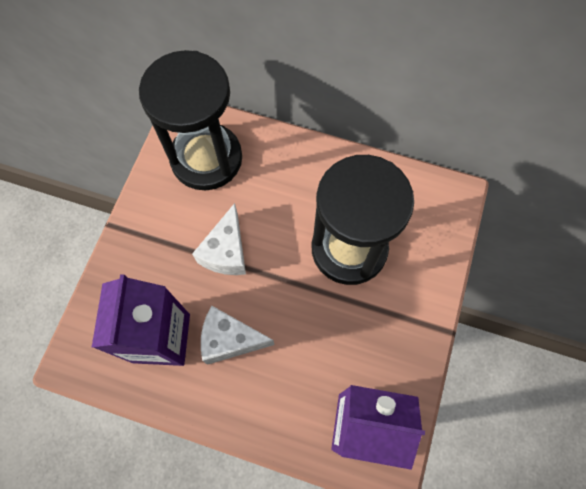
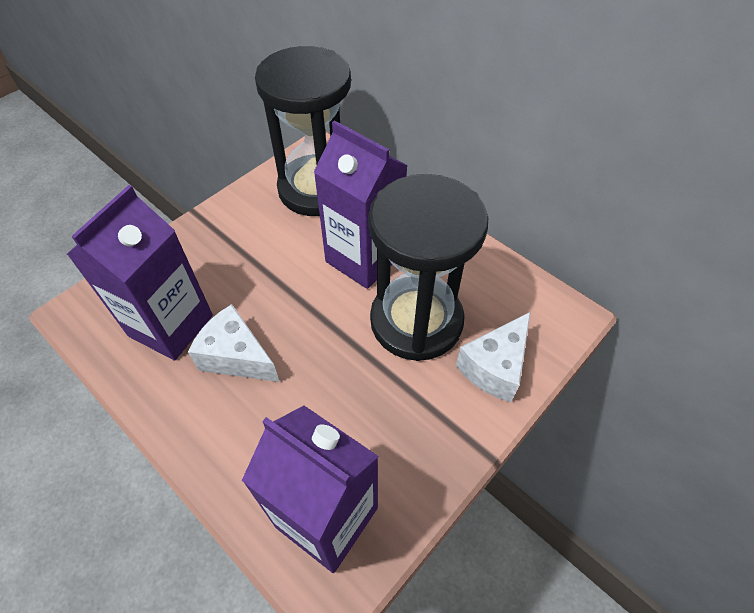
camera: 25 degrees right, 15 degrees down
(226, 252) = (285, 274): white cheese -> white cheese (494, 367)
(281, 210) = (363, 258): none -> purple carton

